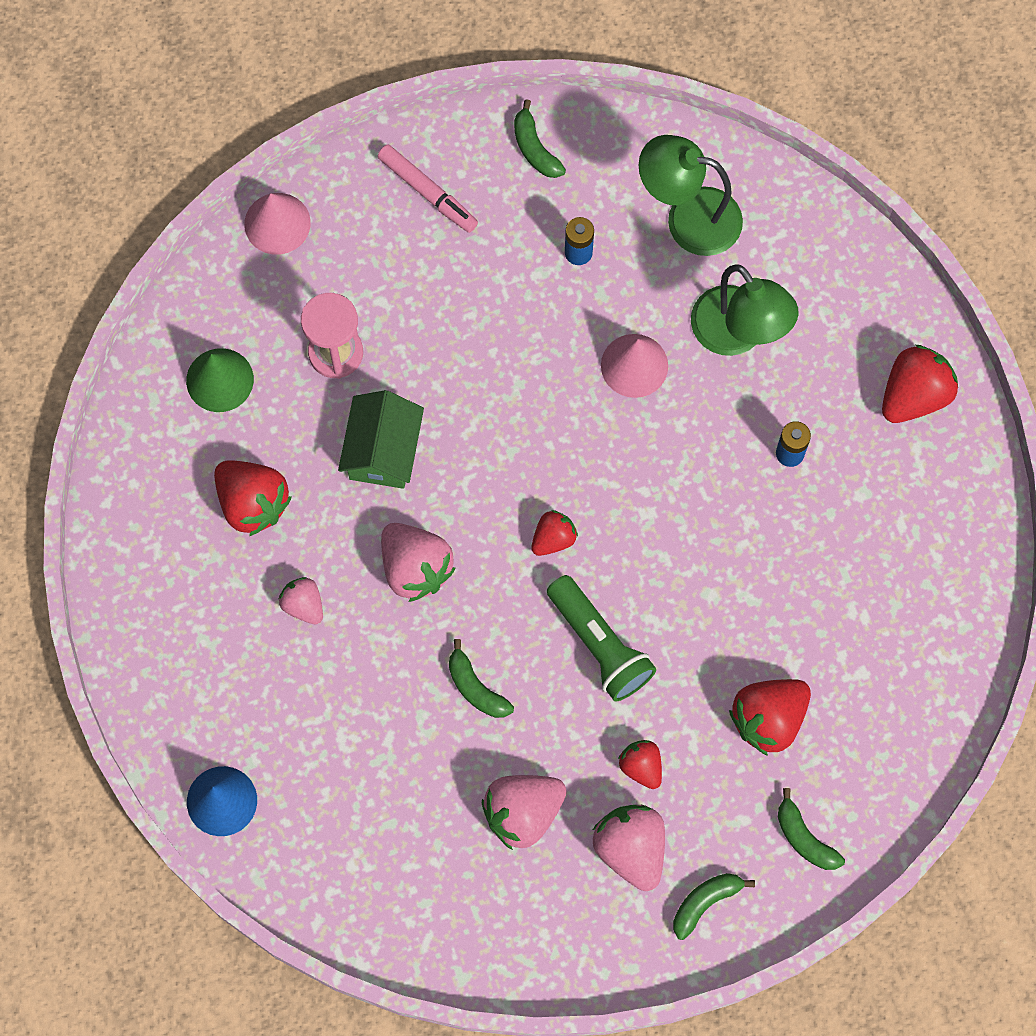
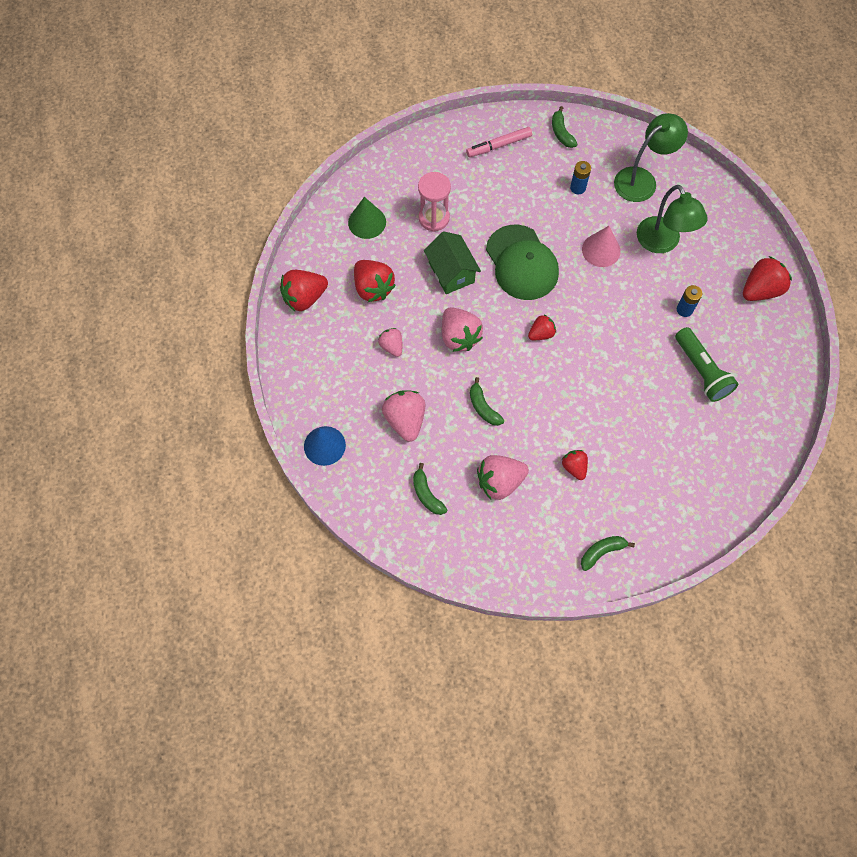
camera: 10 degrees right, 5 degrees down
(277, 223) = (413, 149): pink cone -> none
(383, 451) = (451, 272): green house -> green house turned 45 degrees counterclockwise
(427, 192) = (499, 145): pink marker -> pink marker turned 105 degrees clockwise
(501, 412) = (522, 263): none -> green cap
(600, 645) = (559, 395): green flashlight -> green flashlight (701, 371)
(631, 849) = (561, 513): pink strawberry -> pink strawberry (405, 420)
(688, 218) = (642, 179): green lamp -> green lamp turned 120 degrees clockwise
(768, 719) = (654, 453): red strawberry -> red strawberry (304, 298)
(804, 838) = (667, 524): green banana -> green banana (427, 494)

